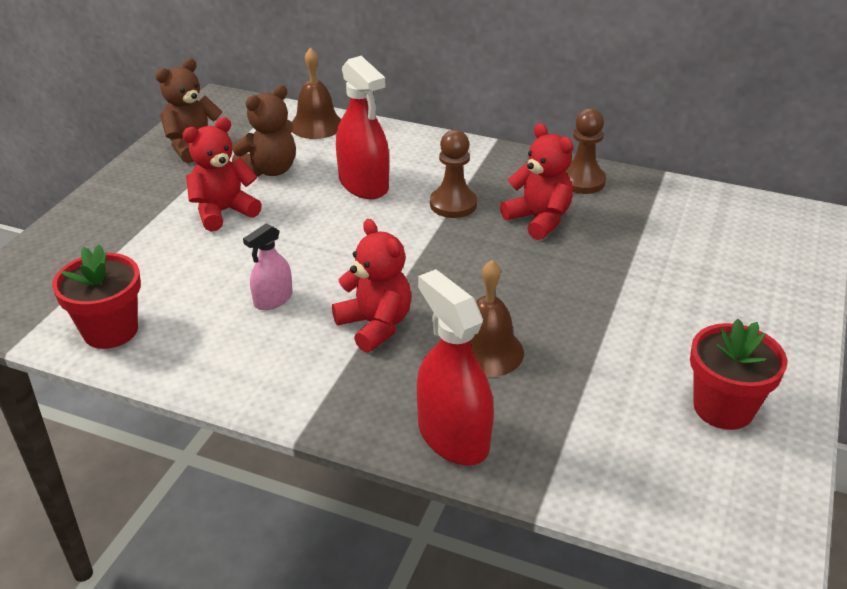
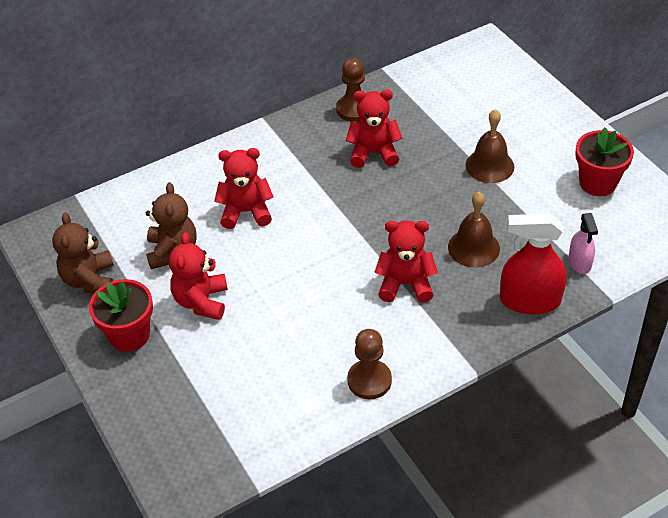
camera: 50 degrees left, 10 degrees up
(110, 330) = (286, 420): red flower pot -> red flower pot (129, 335)
(273, 299) = (332, 321): pink spray bottle -> pink spray bottle (579, 262)
(316, 125) = (138, 197): brown bell -> brown bell (489, 166)
(364, 184) = (246, 212): red spray bottle -> red teddy bear
(453, 204) = (316, 181): brown pawn -> brown pawn (369, 380)

